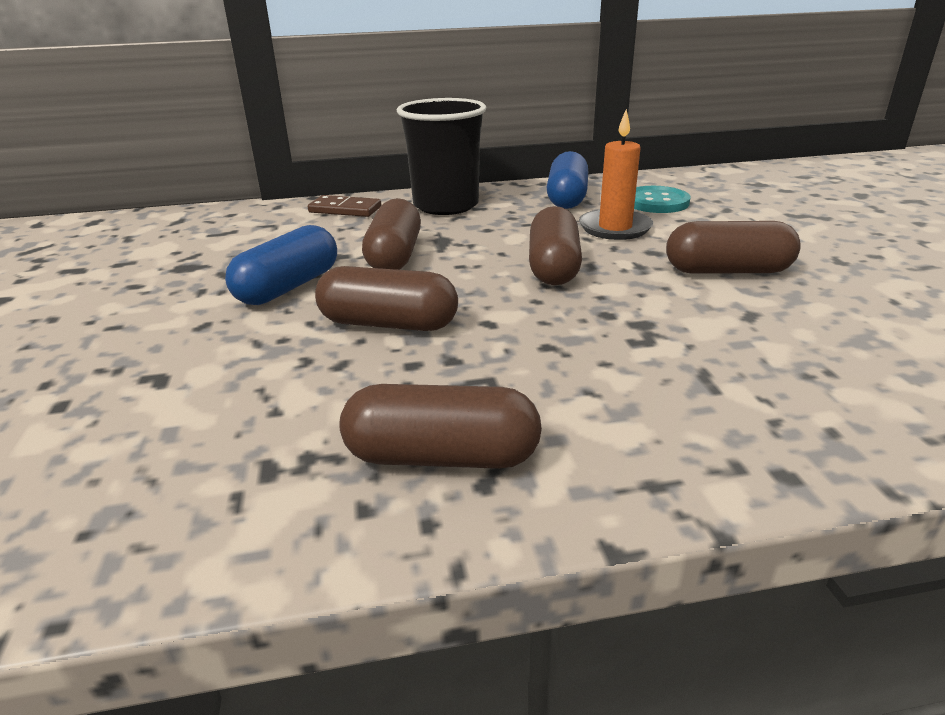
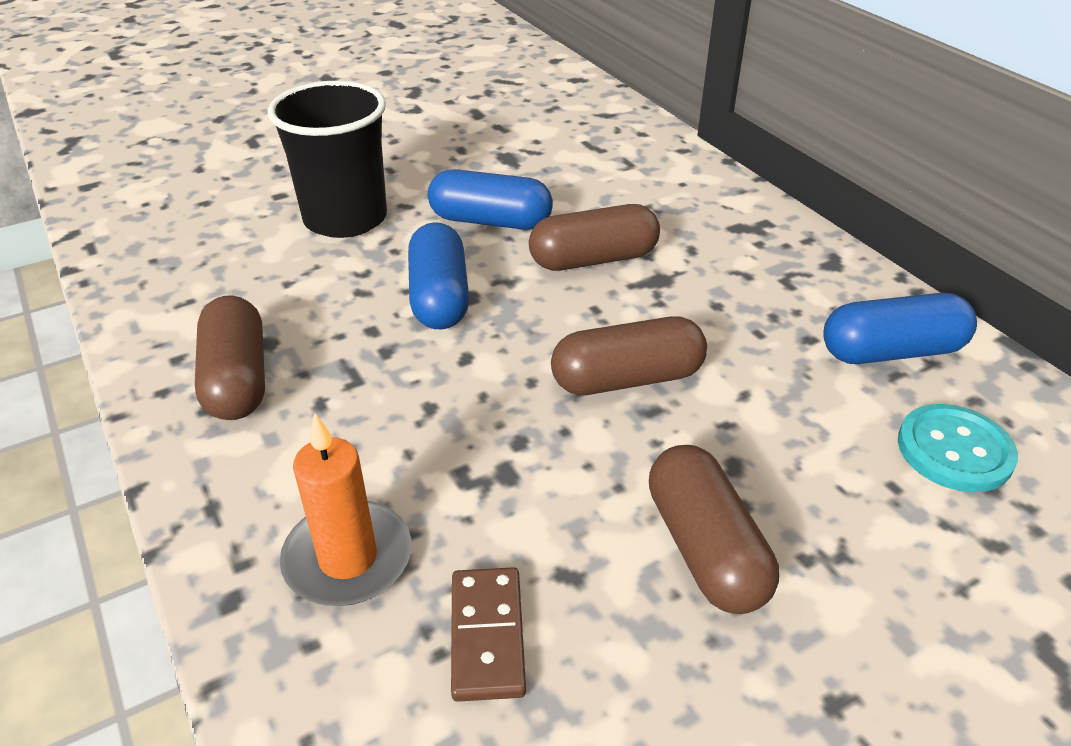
camera: 70 degrees right, 10 degrees up
(345, 210) = (703, 192): brown domino -> brown domino (487, 636)
(388, 324) = (439, 297): brown capsule -> blue capsule
(446, 206) = (772, 255): black cup -> black cup (345, 219)
(615, 228) = (799, 416): orange candle -> orange candle (348, 558)

